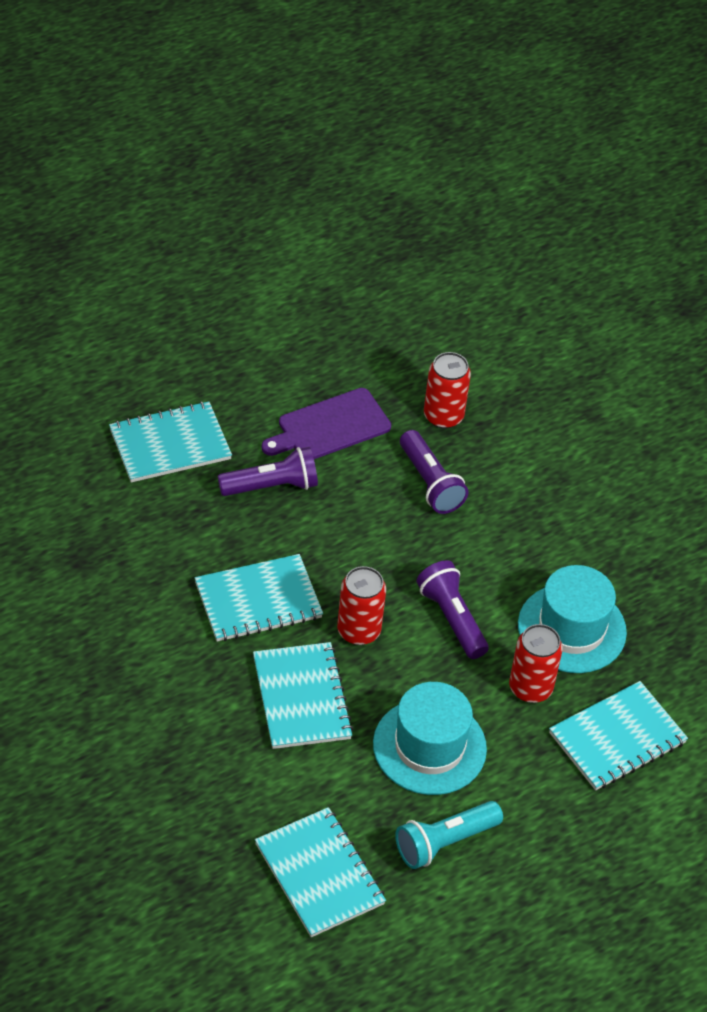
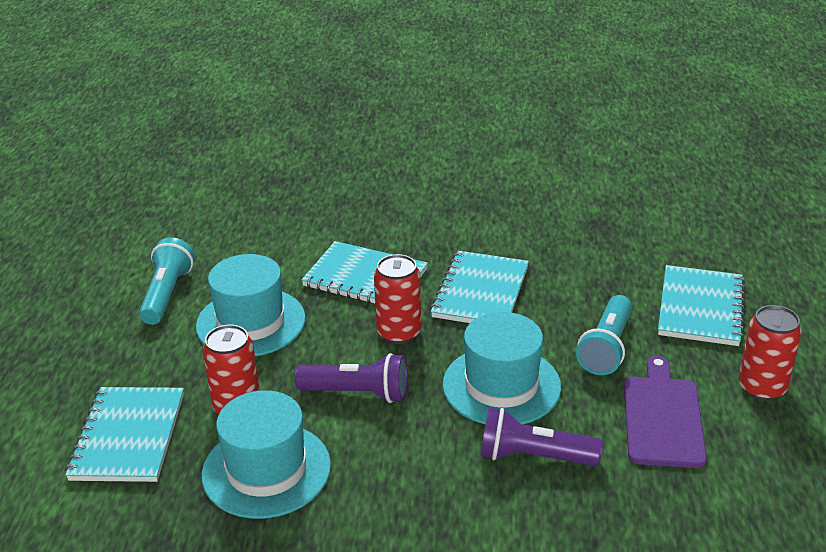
camera: 130 degrees right, 15 degrees down
(271, 486) = (606, 348): purple flashlight -> turquoise flashlight
(319, 874) = (216, 231): turquoise notebook -> none
(370, 533) = (501, 385): none -> turquoise hat
(443, 416) = (625, 515): red can -> red can (762, 387)

